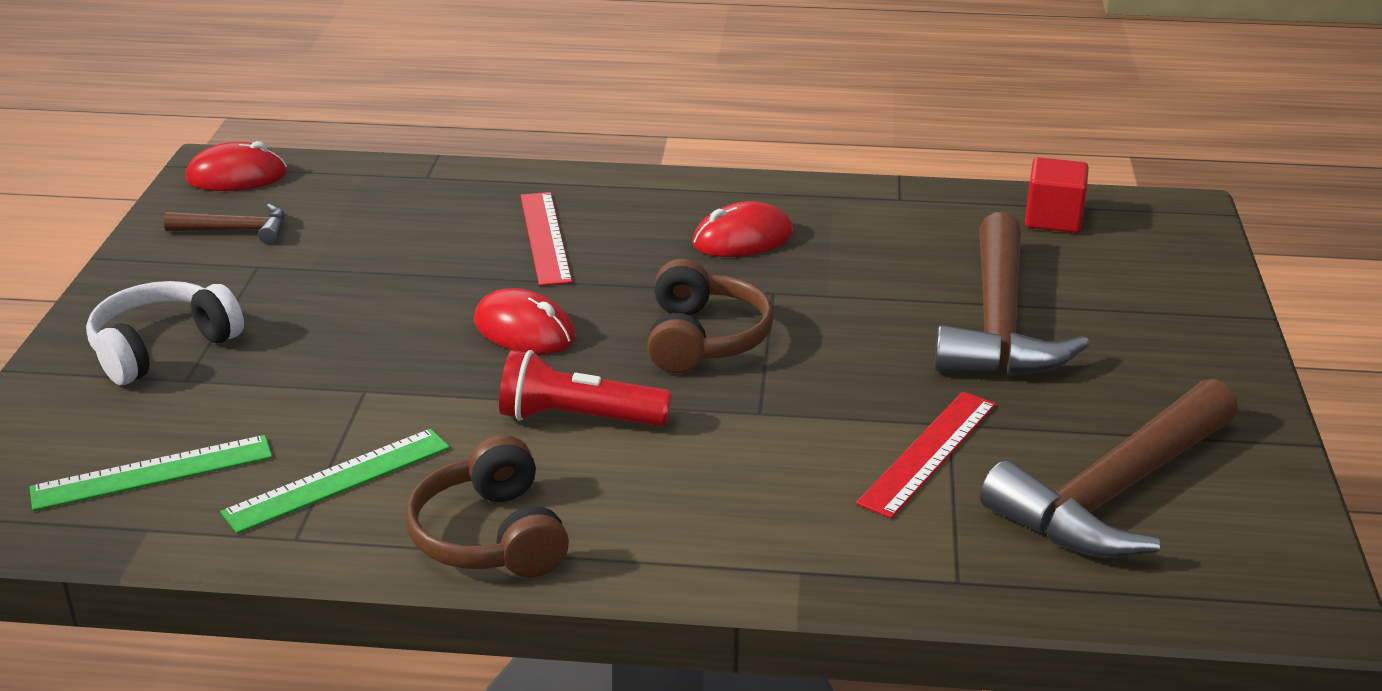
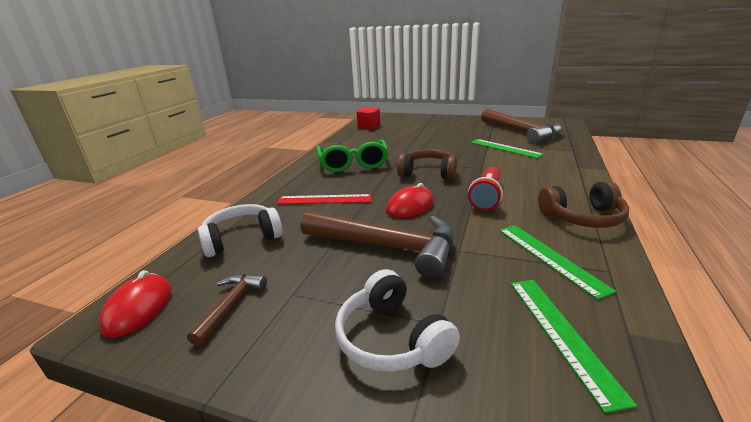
camera: 75 degrees left, 5 degrees down
(398, 196) = (242, 238): none -> white headphones
(742, 239) = (353, 163): red mouse -> green glasses
(928, 452) = (505, 148): red ruler -> green ruler
(999, 323) = (429, 136): brown hammer -> brown hammer (387, 247)

